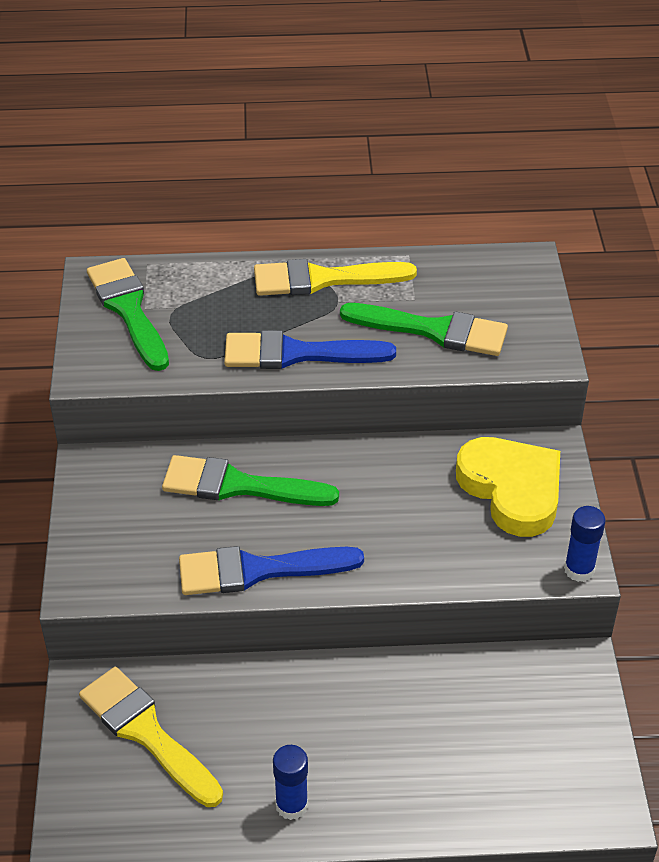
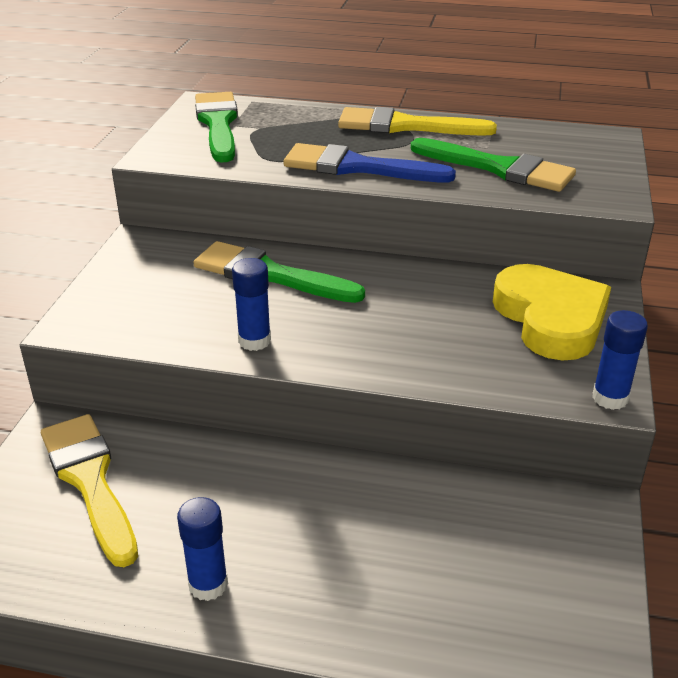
camera: 15 degrees right, 10 degrees down
(258, 570) = (254, 341): blue brush -> blue glue stick

